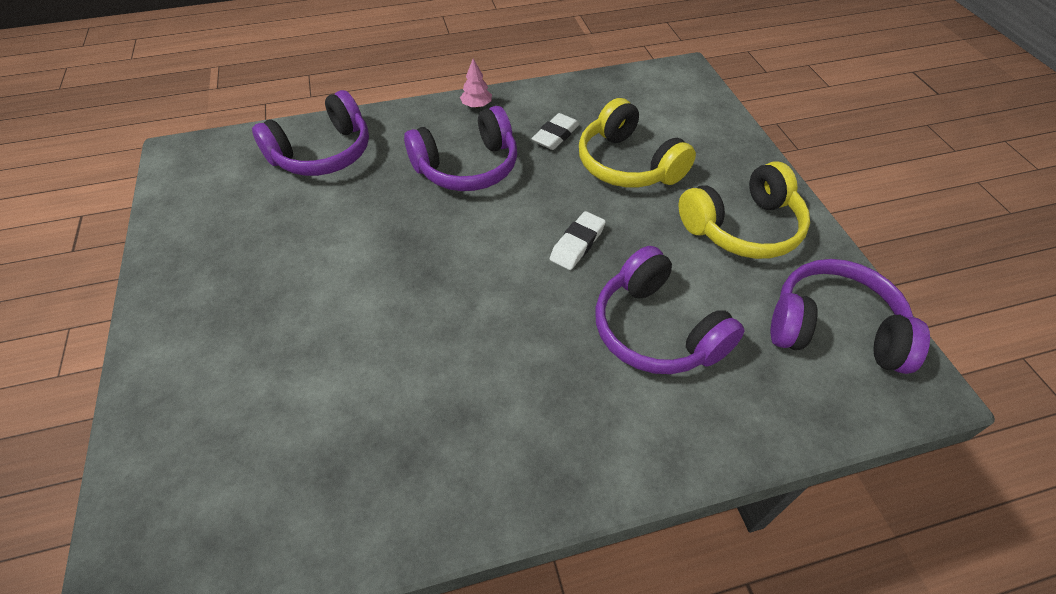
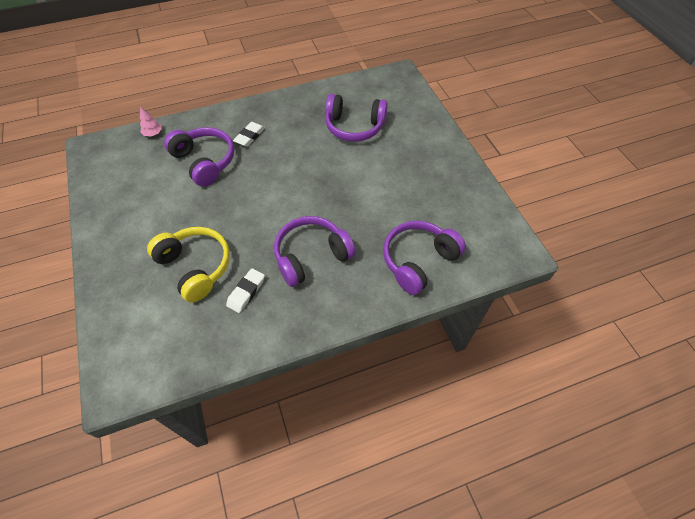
camera: 175 degrees right, 5 degrees up
(476, 105) = (312, 322): pink tree -> pink tree (153, 133)
(577, 244) = (239, 204): white eraser -> white eraser (250, 136)
(742, 227) = (135, 221): yellow headphones -> none
(833, 329) = (115, 168): purple headphones -> purple headphones (354, 127)

